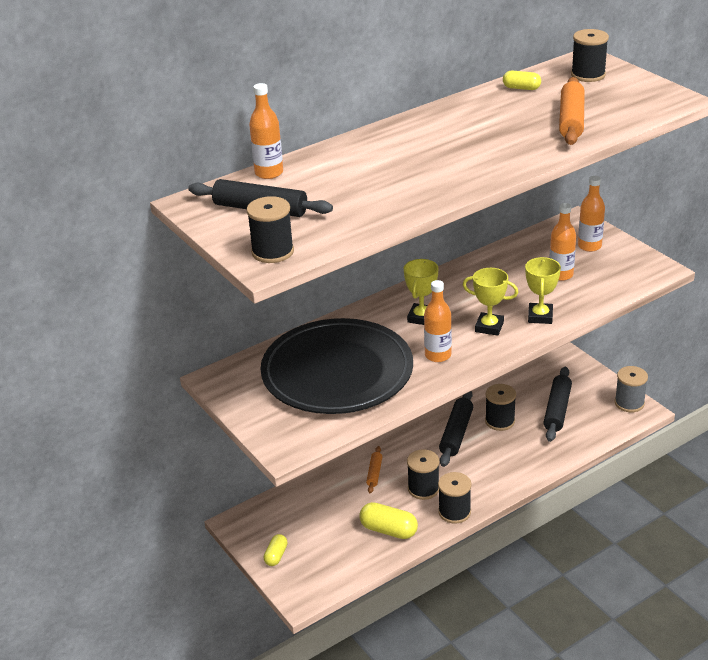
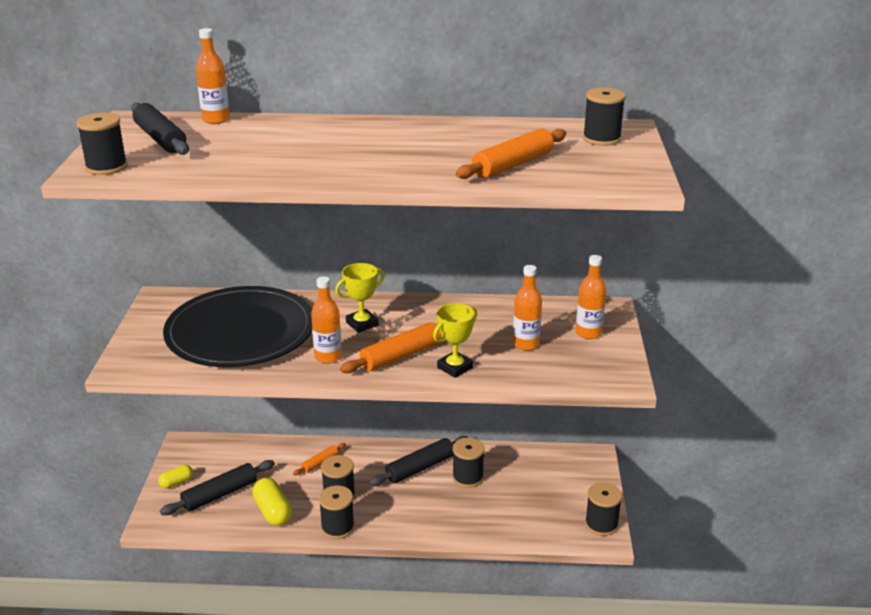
camera: 35 degrees right, 5 degrees down
(489, 327) = (401, 355): yellow trophy -> orange rolling pin
(521, 88) = (522, 129): yellow capsule -> none
(557, 410) = (528, 494): black rolling pin -> black rolling pin (220, 494)
(629, 403) = (601, 524): grey spool -> black spool

